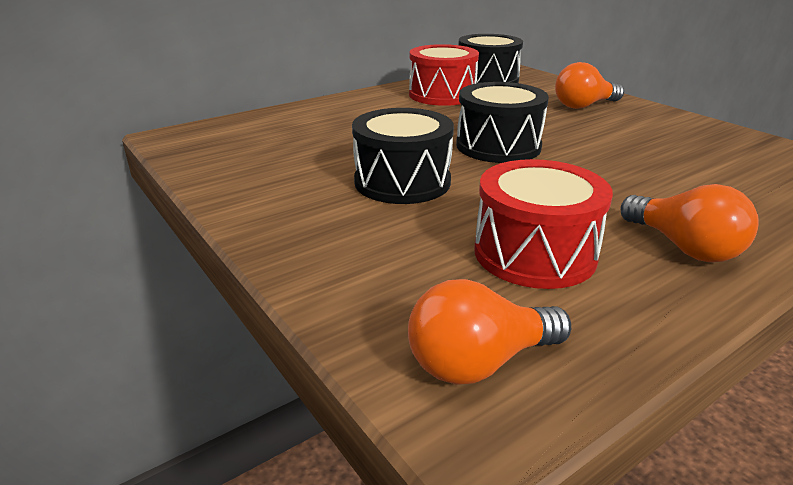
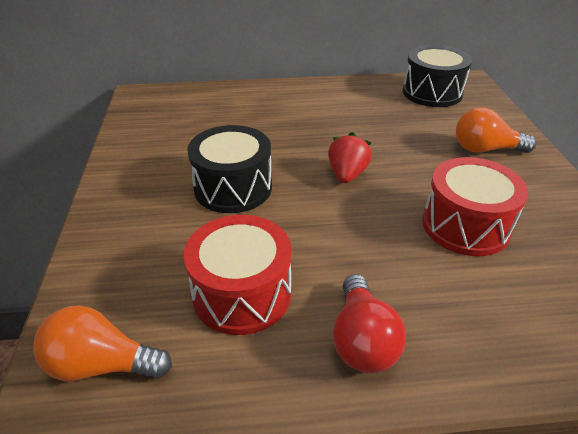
camera: 30 degrees right, 10 degrees up
(442, 95) = (370, 101): red drum -> red drum (465, 225)
(498, 146) = (347, 174): black drum -> red strawberry
(683, 247) = (362, 340): orange light bulb -> red light bulb

